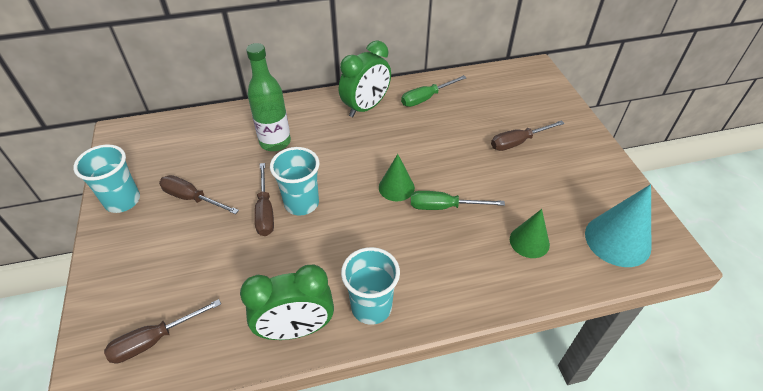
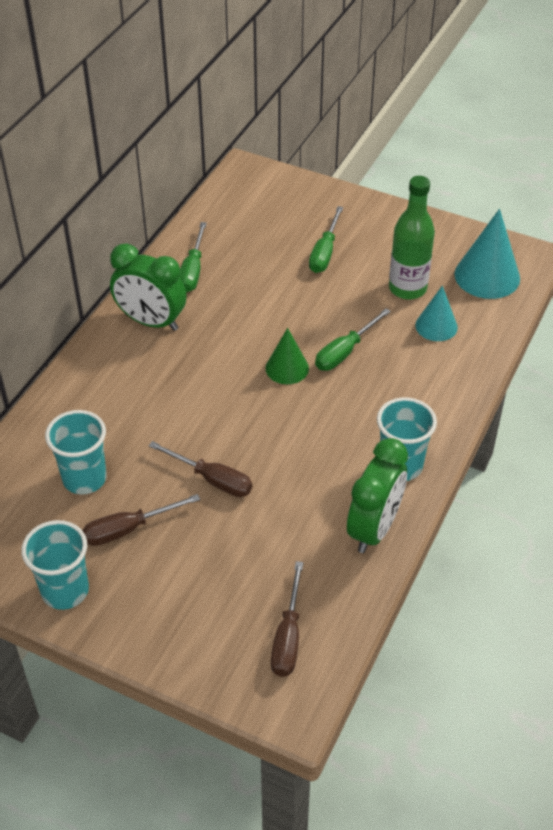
camera: 50 degrees left, 0 degrees up
(275, 142) = (119, 420): green bottle -> green bottle (407, 288)
(301, 203) = (232, 447): turquoise cup -> turquoise cup (84, 478)
(366, 107) = (151, 322): green clock -> green clock turned 120 degrees clockwise
(518, 142) = (324, 252): brown screwdriver -> green screwdriver
(529, 241) = (436, 326): green cone -> turquoise cone

